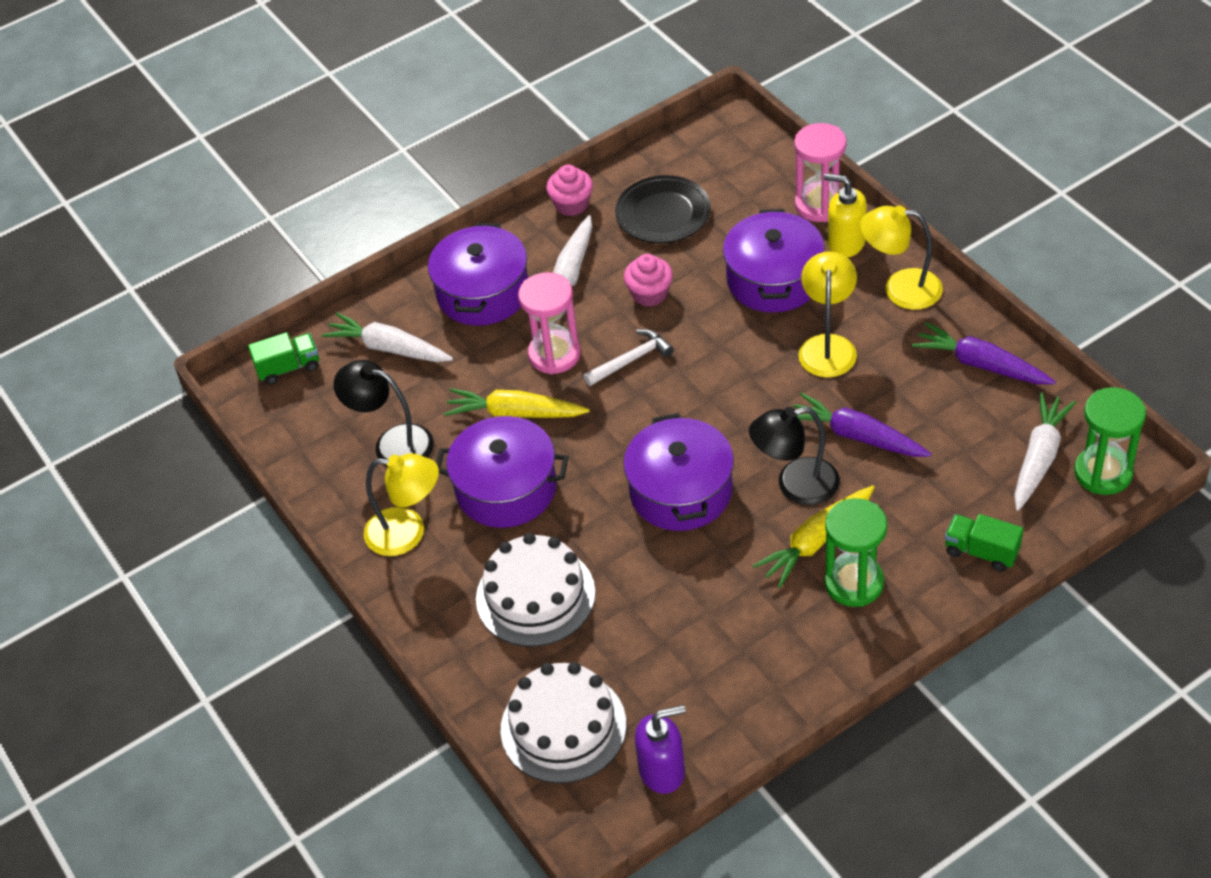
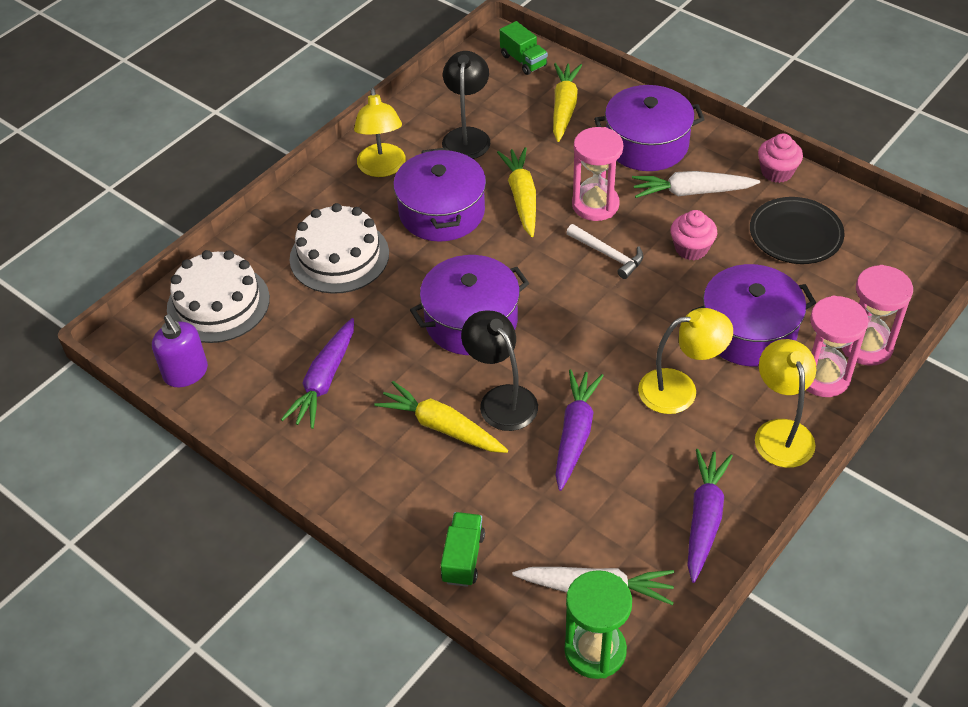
camera: 70 degrees right, 0 degrees up
(389, 348) = (564, 108): white carrot -> yellow carrot
(719, 635) = (324, 380): none -> purple carrot
(846, 243) = (823, 377): yellow soap dispenser -> pink hourglass
(854, 583) = (402, 464): green hourglass -> none

